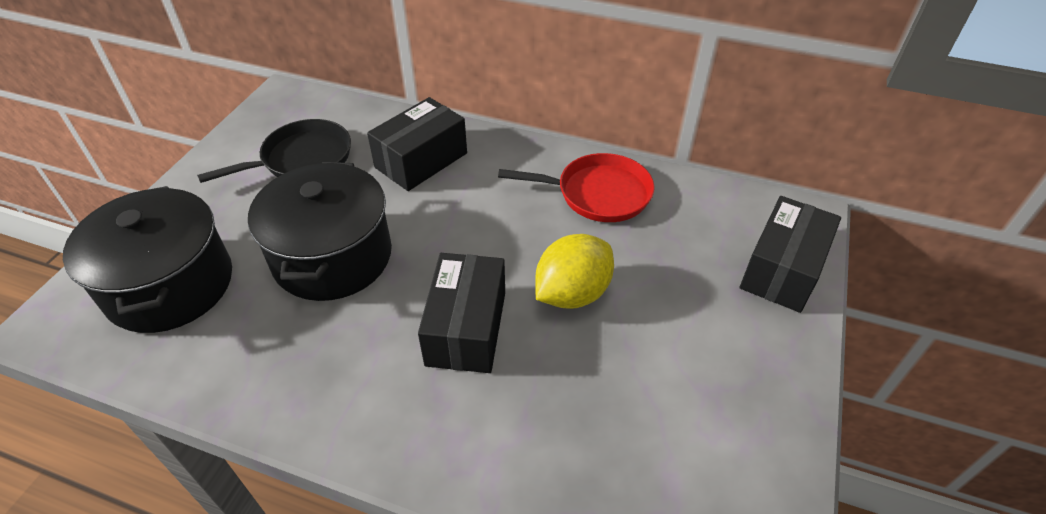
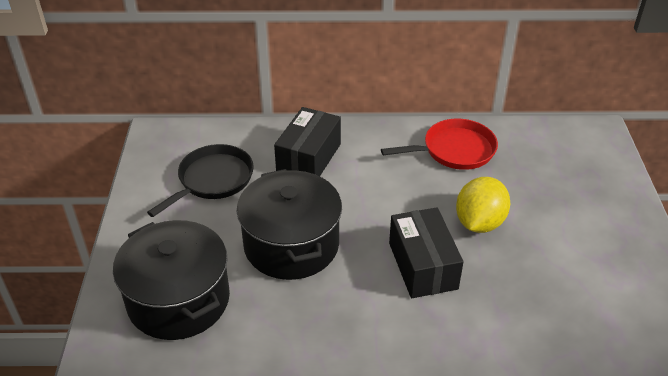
camera: 20 degrees left, 5 degrees down
(782, 269) = (603, 170): black box -> none

